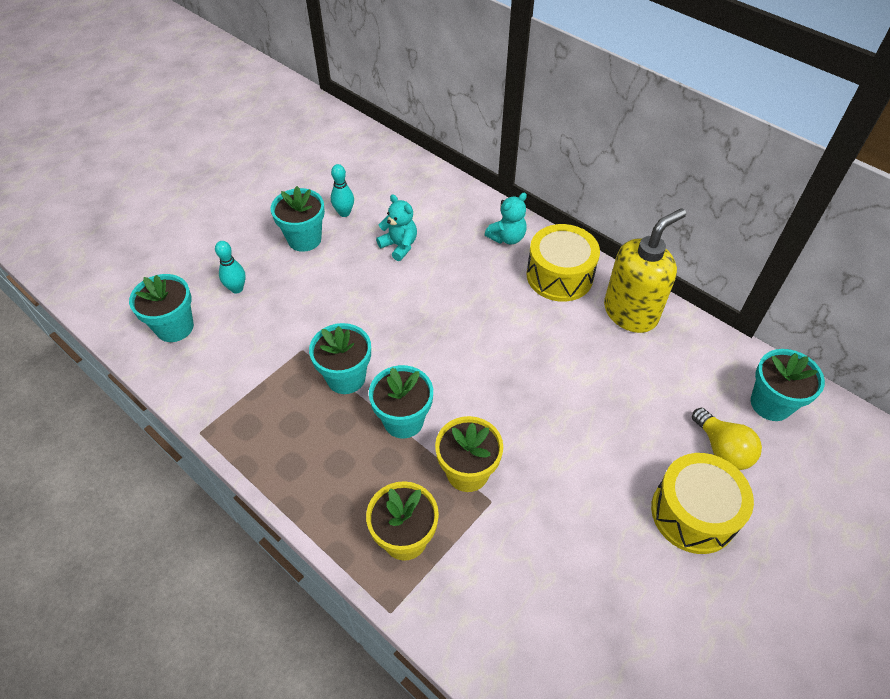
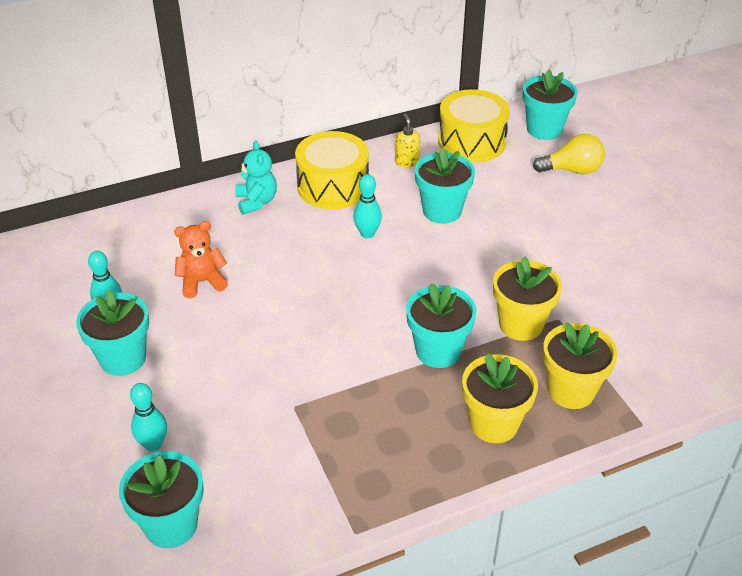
camera: 65 degrees left, 10 degrees down
(340, 489) = (494, 424): none -> yellow flower pot
(346, 377) = (357, 379): turquoise flower pot -> turquoise flower pot (442, 211)
(399, 246) = (202, 282): turquoise teddy bear -> orange teddy bear
(515, 321) = (367, 233): none -> turquoise bowling pin
(630, 312) = (407, 162): yellow soap dispenser -> yellow soap dispenser, size x0.41
(693, 513) = (621, 208): yellow drum -> yellow drum (471, 142)

